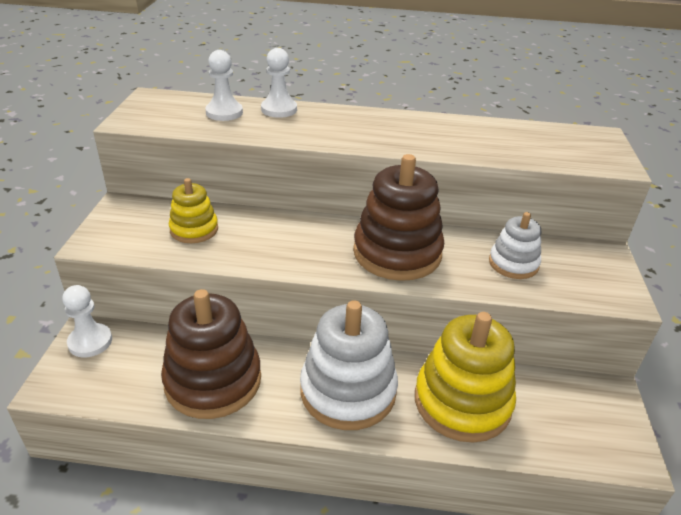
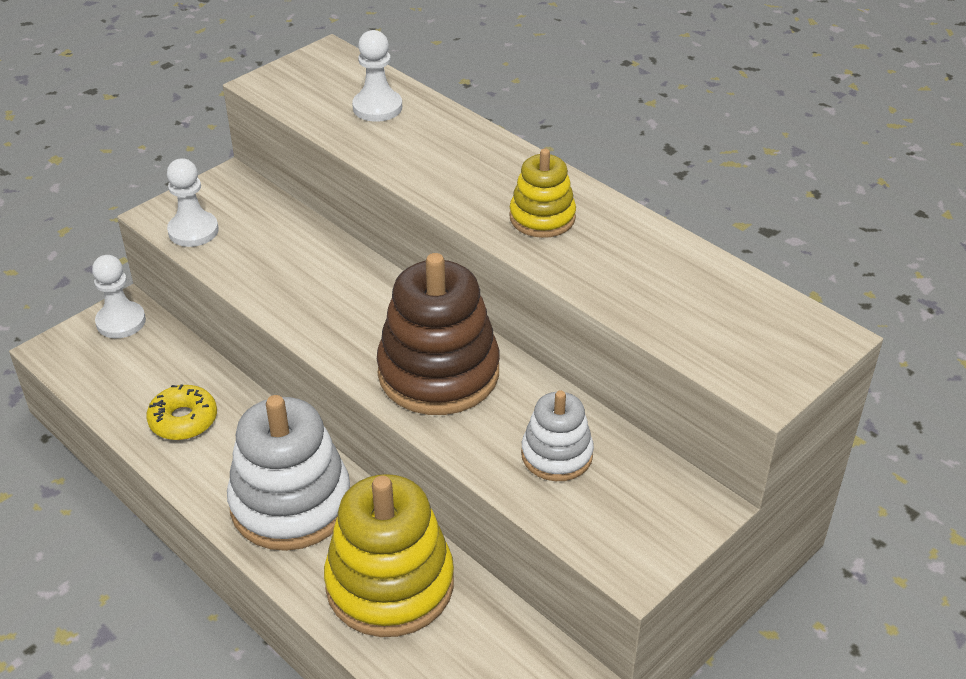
camera: 40 degrees right, 5 degrees up
(194, 229) = (265, 242): yellow stacking toy -> yellow stacking toy (542, 217)
(213, 380) = (183, 420): brown stacking toy -> yellow donut
(279, 109) = (444, 125): white pawn -> white pawn (193, 231)

